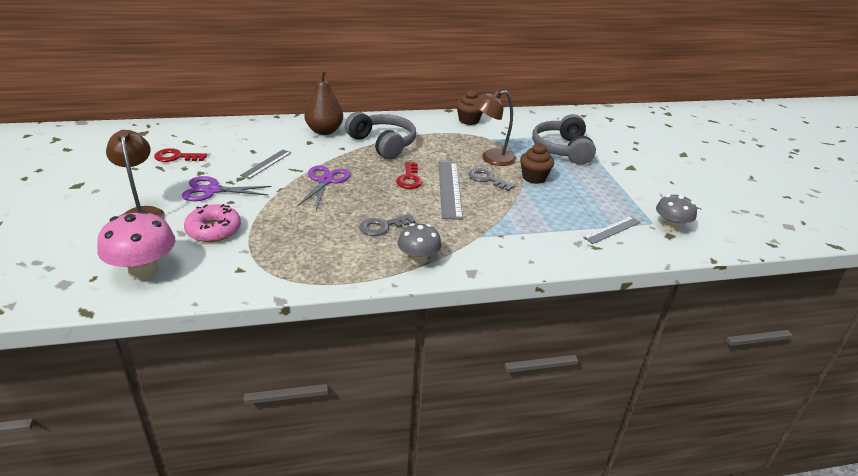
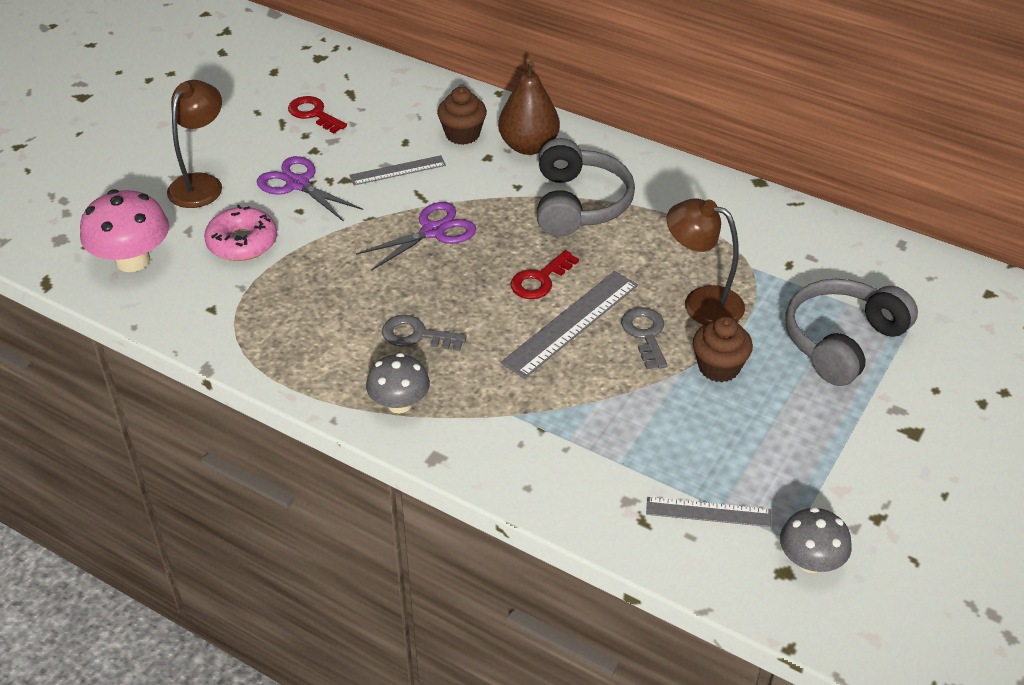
camera: 45 degrees right, 10 degrees up
(469, 120) = (764, 216): brown cupcake -> brown cupcake (462, 134)

